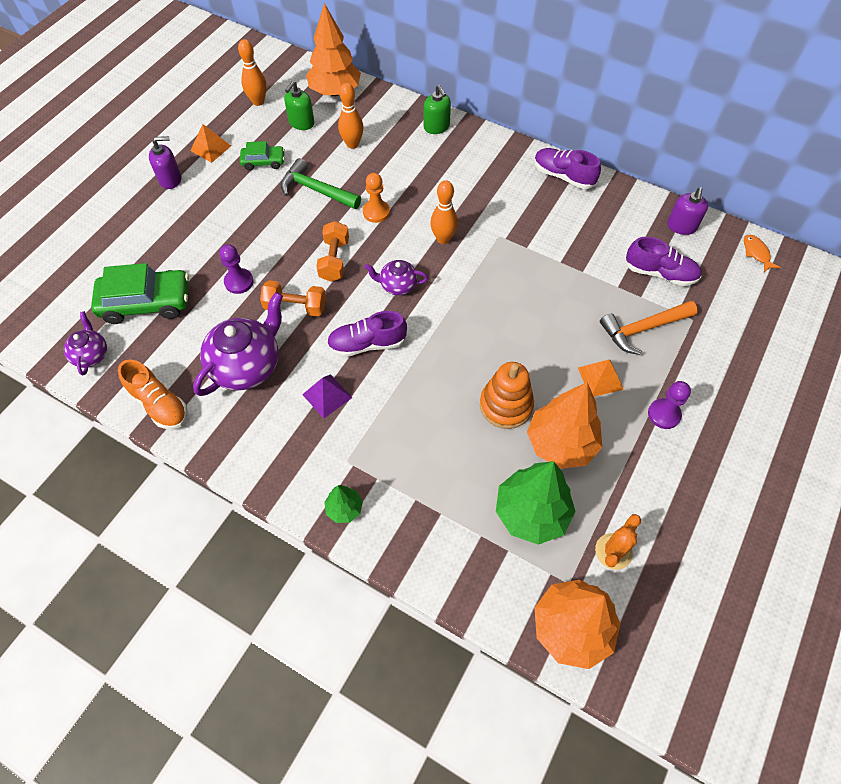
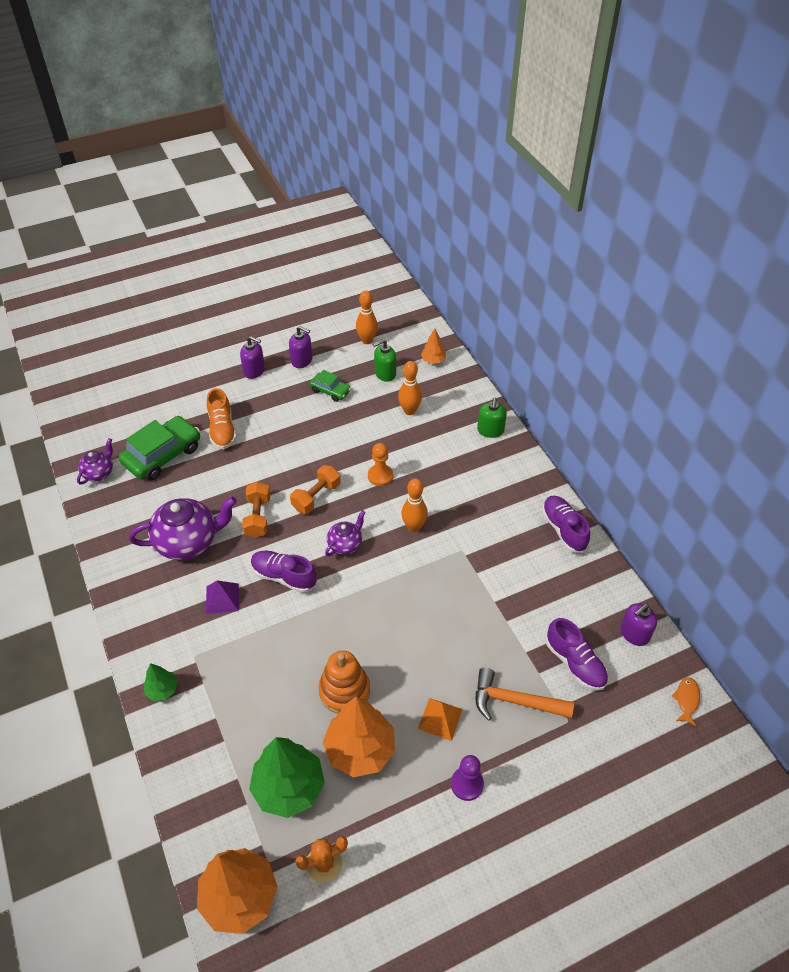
camera: 35 degrees right, 10 degrees down
(146, 303) = (163, 455): green car -> green car turned 75 degrees counterclockwise
(159, 404) = (110, 534): orange shoe -> orange shoe (222, 430)
(210, 148) = (302, 360): orange pyramid -> purple soap dispenser
(239, 282) = (235, 475): purple pawn -> none
(295, 307) = (258, 517): orange dumbbell -> orange dumbbell turned 45 degrees clockwise
(316, 190) = (350, 434): green hammer -> none
(335, 91) = (433, 360): orange tree -> orange tree, size x0.49
(397, 285) = (345, 544): purple teapot -> purple teapot turned 90 degrees clockwise

